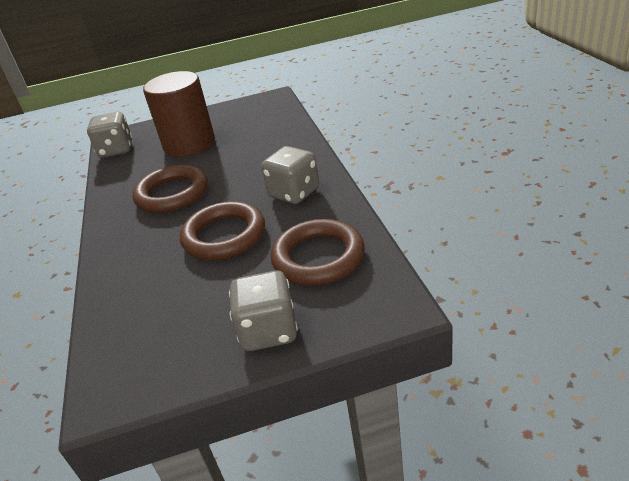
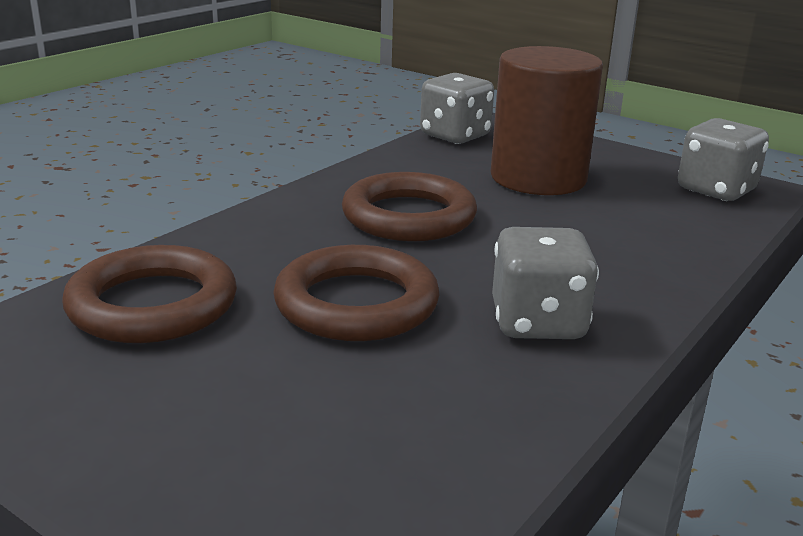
camera: 45 degrees right, 10 degrees down
(269, 331) = (155, 456): grey dice -> grey dice (716, 190)
(318, 257) = (391, 429): brown ring -> brown ring (153, 305)

